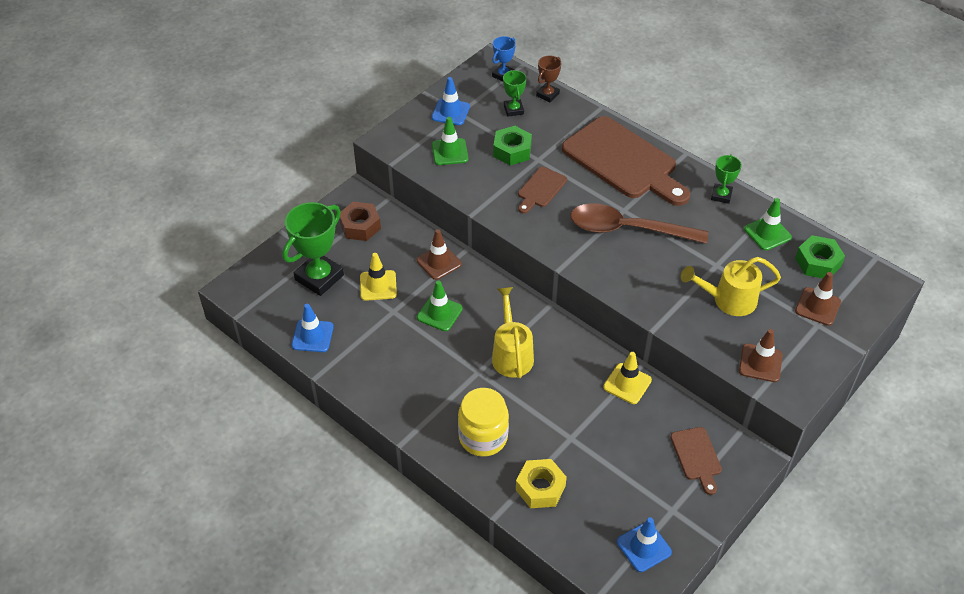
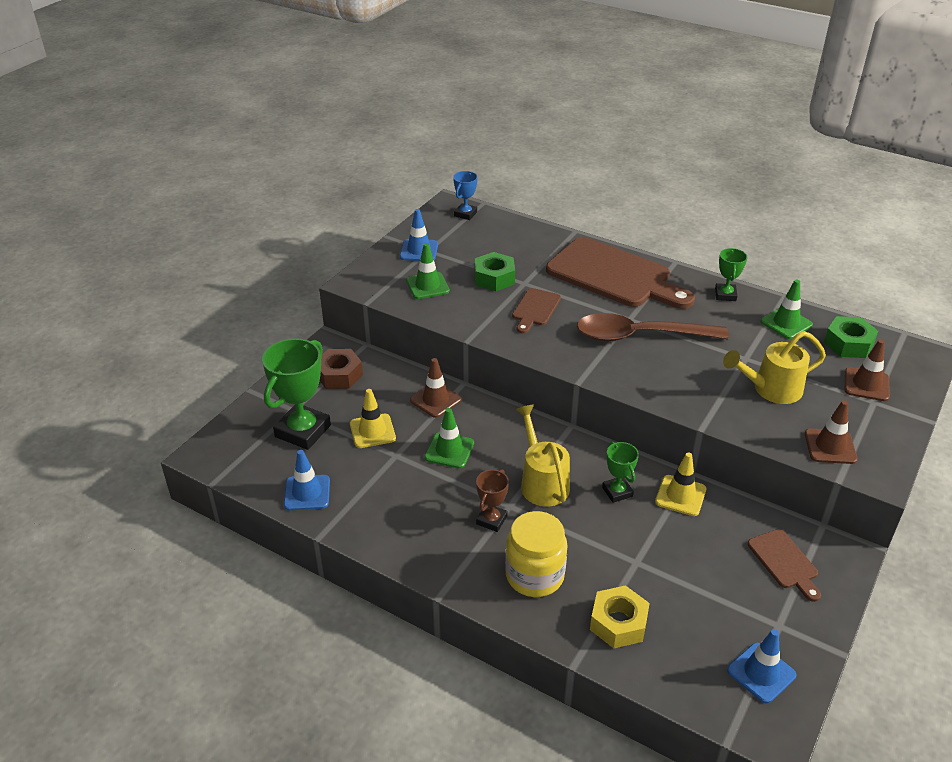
camera: 10 degrees left, 10 degrees down
(513, 110) = (485, 242): green trophy -> green trophy (617, 492)
(547, 95) = (516, 226): brown trophy -> brown trophy (491, 520)

